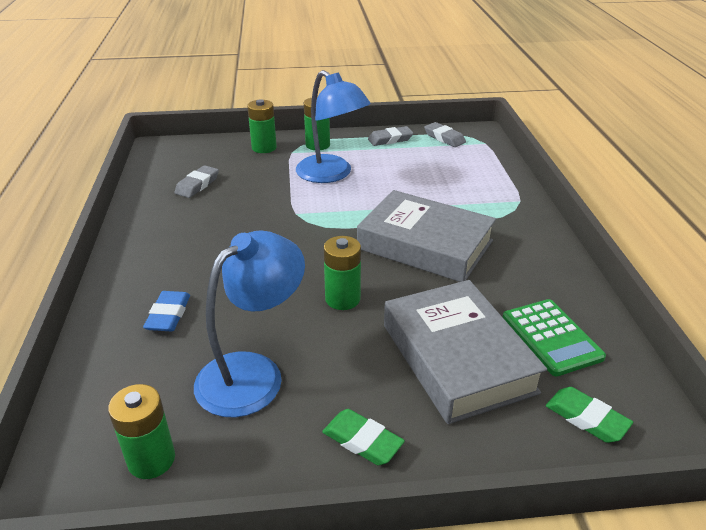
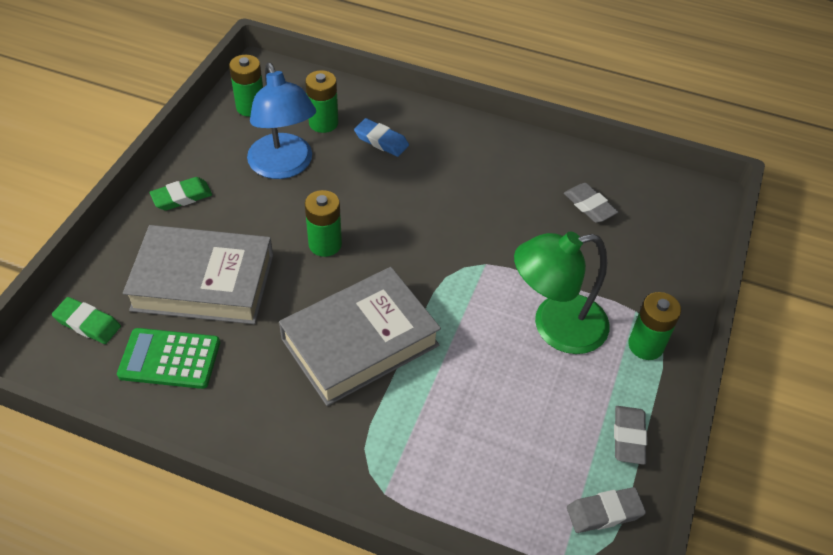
camera: 115 degrees right, 15 degrees up
(264, 148) = (660, 288): green battery -> green battery (323, 123)
(331, 174) = (555, 327): blue lamp -> green lamp
(586, 418) = (88, 323): green eraser -> green eraser turned 45 degrees clockwise

